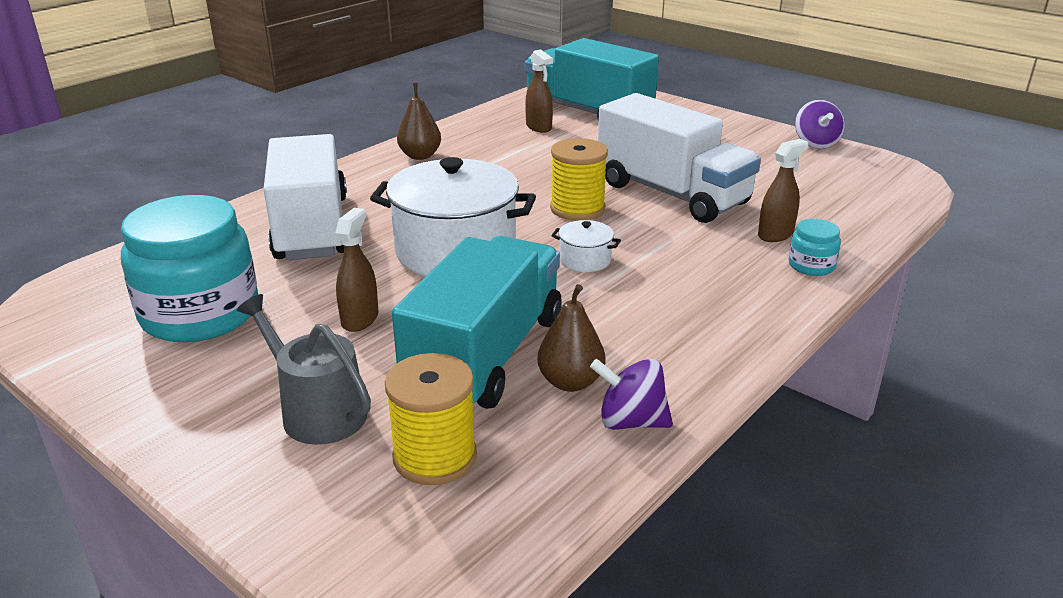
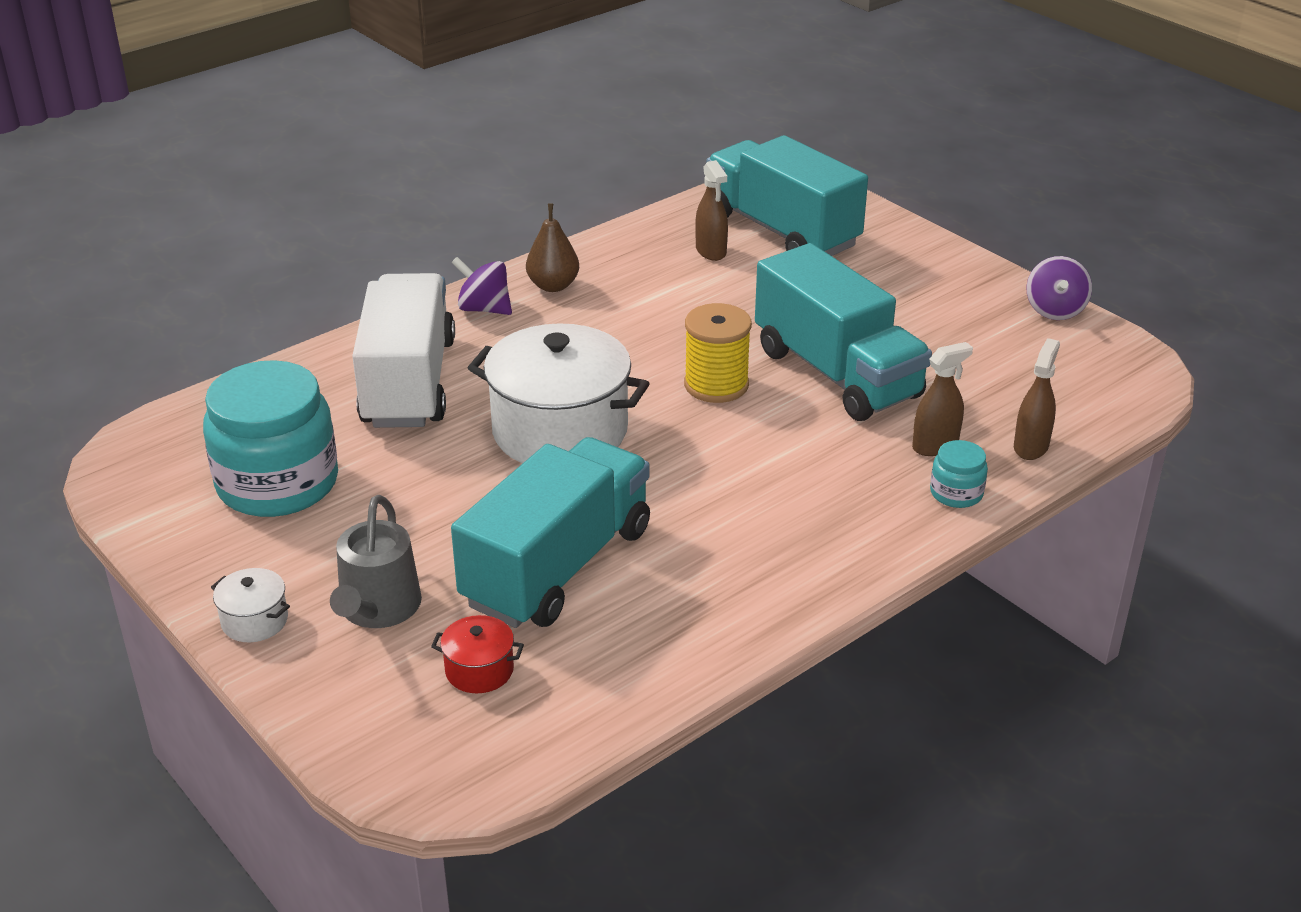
camera: 10 degrees right, 5 degrees up
(317, 411) = (377, 609): grey watering can -> grey watering can turned 135 degrees counterclockwise
(360, 319) = (438, 508): brown spray bottle -> brown spray bottle (1031, 446)
(435, 457) = (479, 670): yellow spool -> red pot
(570, 382) = (634, 607): brown pear -> none
(585, 260) = (700, 458): white pot -> white pot (254, 621)
(630, 421) = (680, 657): purple spinning top -> purple spinning top (484, 309)
(672, 194) = (837, 373): white truck -> turquoise truck

